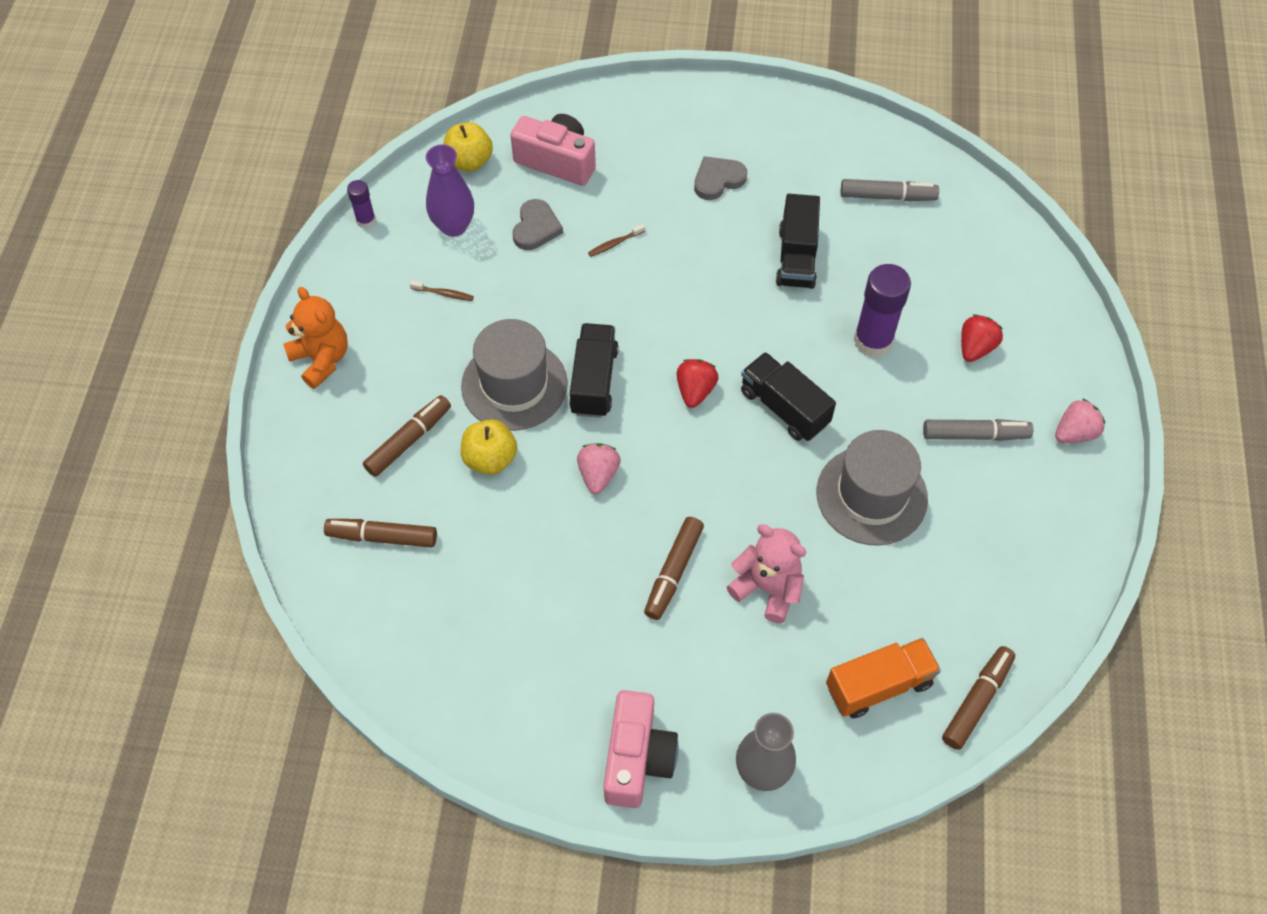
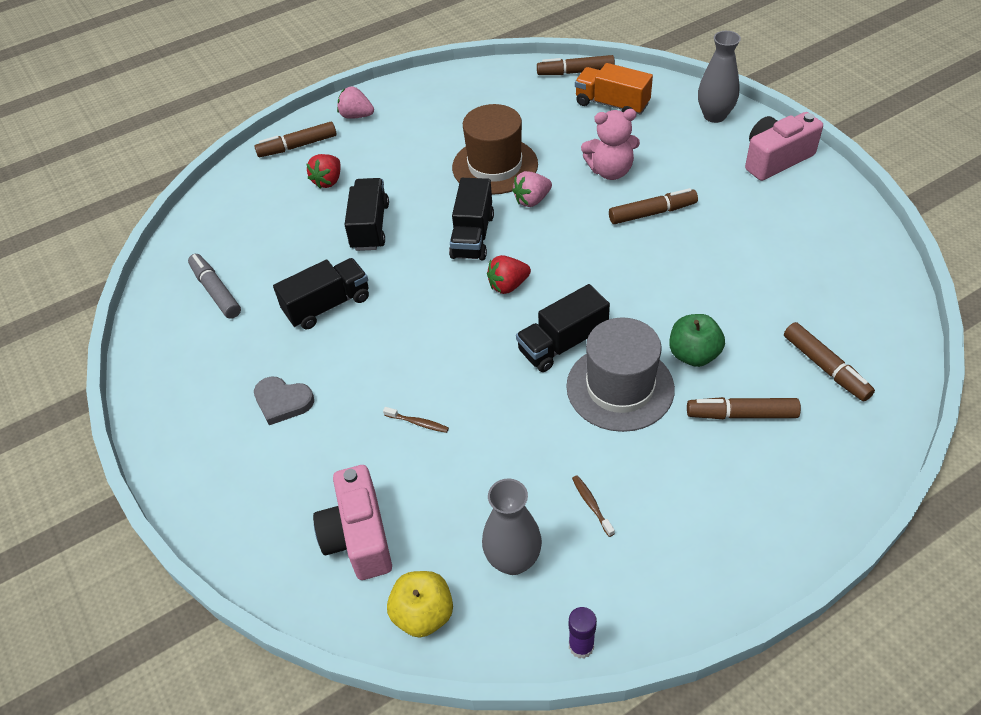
camera: 125 degrees left, 10 degrees down
(322, 359) = (753, 541): orange teddy bear -> none
(454, 226) = (513, 560): purple vase -> grey vase
(490, 459) = (693, 355): yellow apple -> green apple
(536, 228) = (453, 492): grey heart -> none
(598, 475) = (632, 290): pink strawberry -> pink strawberry (532, 200)
(767, 588) = (610, 171): pink teddy bear -> pink teddy bear turned 90 degrees counterclockwise
(871, 495) = (495, 166): grey hat -> brown hat
(873, 341) = (370, 226): purple glue stick -> black truck
(975, 348) = (328, 181): red strawberry -> red strawberry turned 60 degrees counterclockwise
(975, 435) = (401, 149): grey marker -> none
(1060, 354) = (298, 146): none -> brown marker

